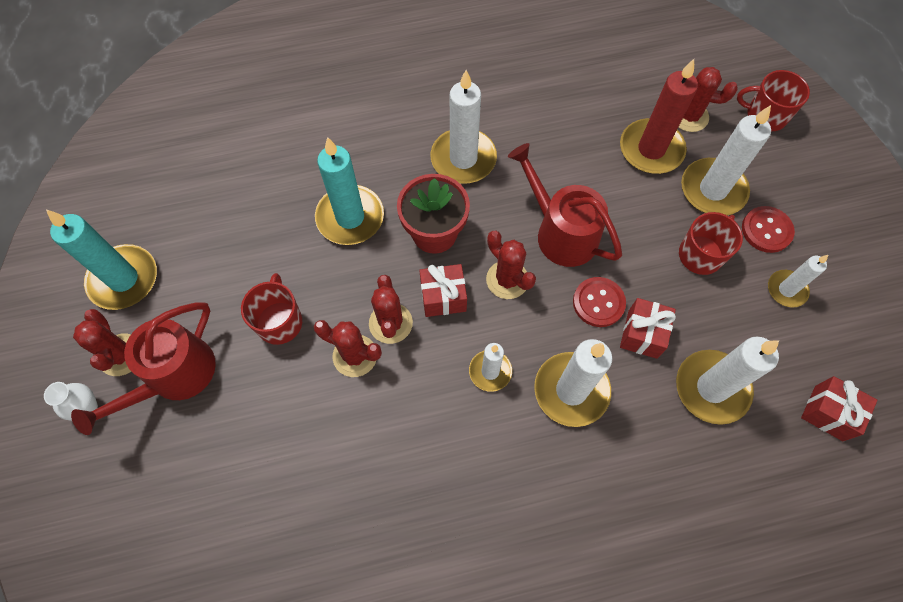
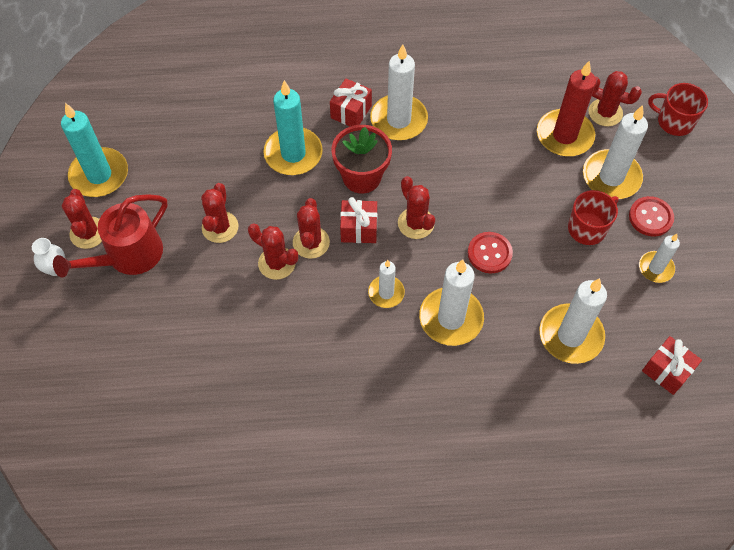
camera: 10 degrees right, 5 degrees down
(279, 321) = (220, 227): red mug -> red cactus
(561, 232) = (470, 192): red watering can -> none
(642, 334) = (521, 284): red gift -> red gift (351, 112)

